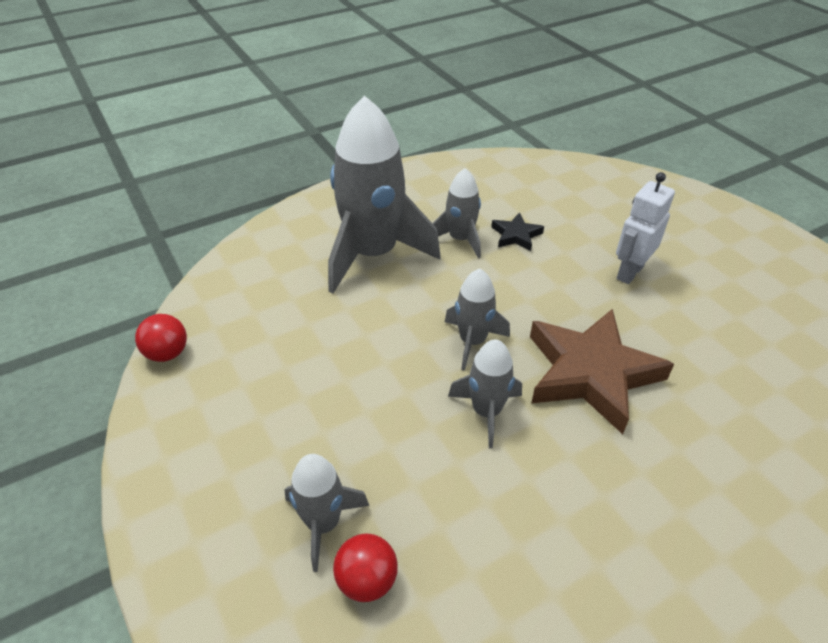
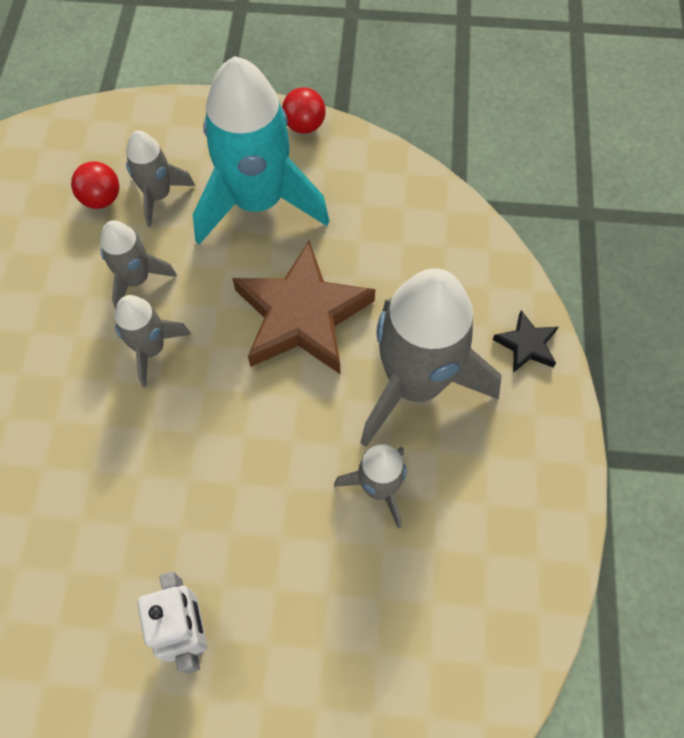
camera: 125 degrees right, 20 degrees up
(167, 353) = (395, 166): red ball -> red ball (304, 125)
(274, 430) = (258, 202): none -> turquoise rocket
(472, 341) = (228, 392): grey rocket -> grey rocket (136, 279)
(516, 235) = (342, 556): black star -> black star (526, 345)
(591, 373) = (113, 463): brown star -> brown star (302, 316)

